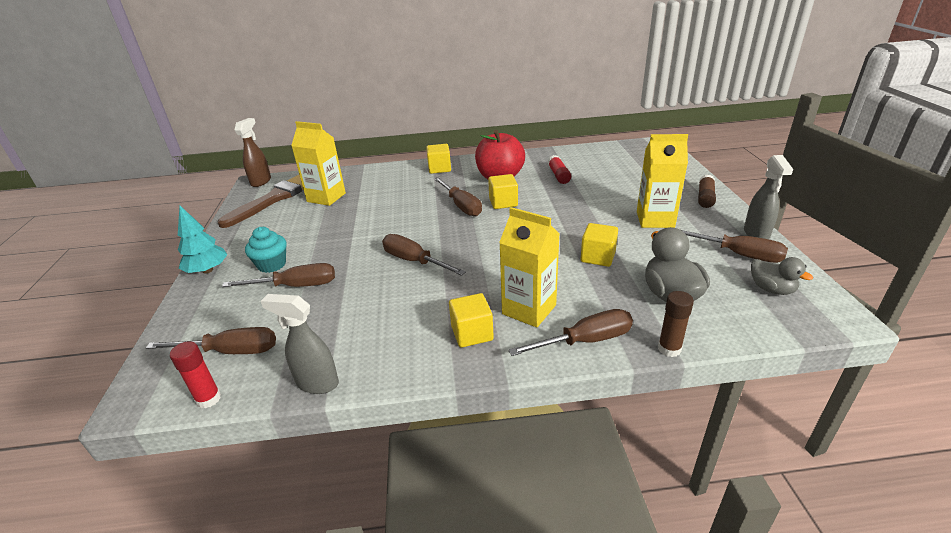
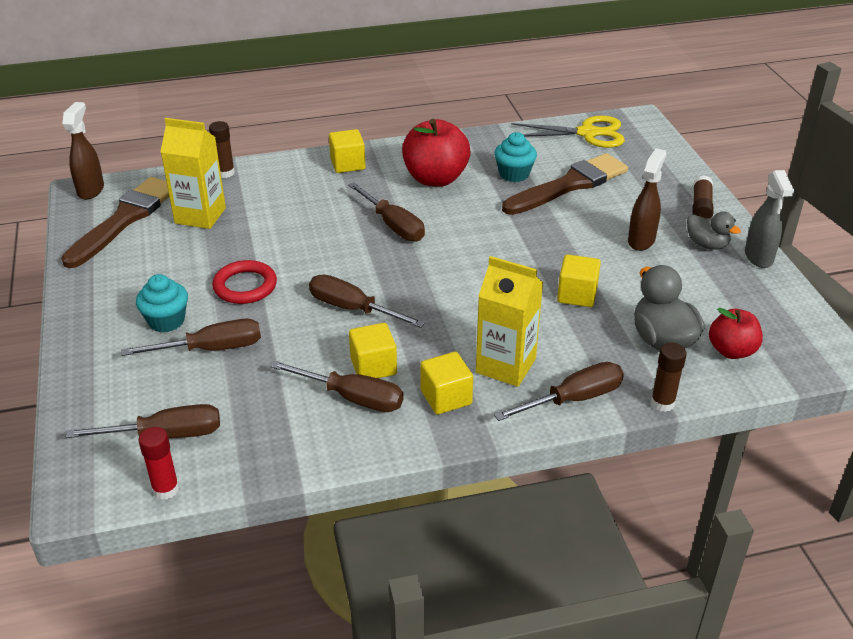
camera: 10 degrees left, 5 degrees up
(207, 270) = (81, 332): turquoise tree -> none
(317, 383) = (285, 464): grey spray bottle -> none
(339, 243) = (245, 286): none -> red ring
(354, 173) = (225, 173): none -> brown glue stick
(503, 202) = (447, 219): yellow cube -> yellow cube (373, 366)
(558, 175) = (514, 174): red glue stick -> turquoise cupcake
(599, 182) = (569, 185): none -> brown brush
(617, 152) = (588, 133): none -> yellow scissors
(655, 219) = (641, 240): yellow carton -> brown spray bottle
(735, 306) = (731, 351): none -> red apple
(738, 254) = (737, 286): brown screwdriver -> brown screwdriver (352, 398)
(771, 289) = (770, 328): grey duck -> grey duck (707, 244)

